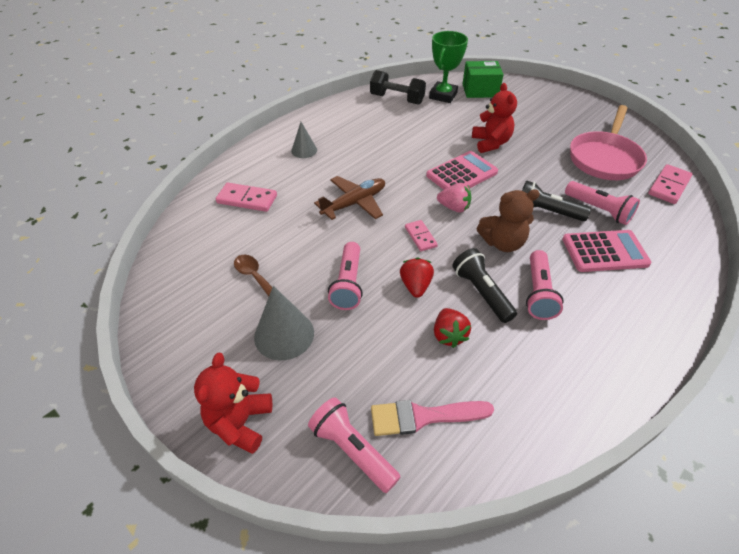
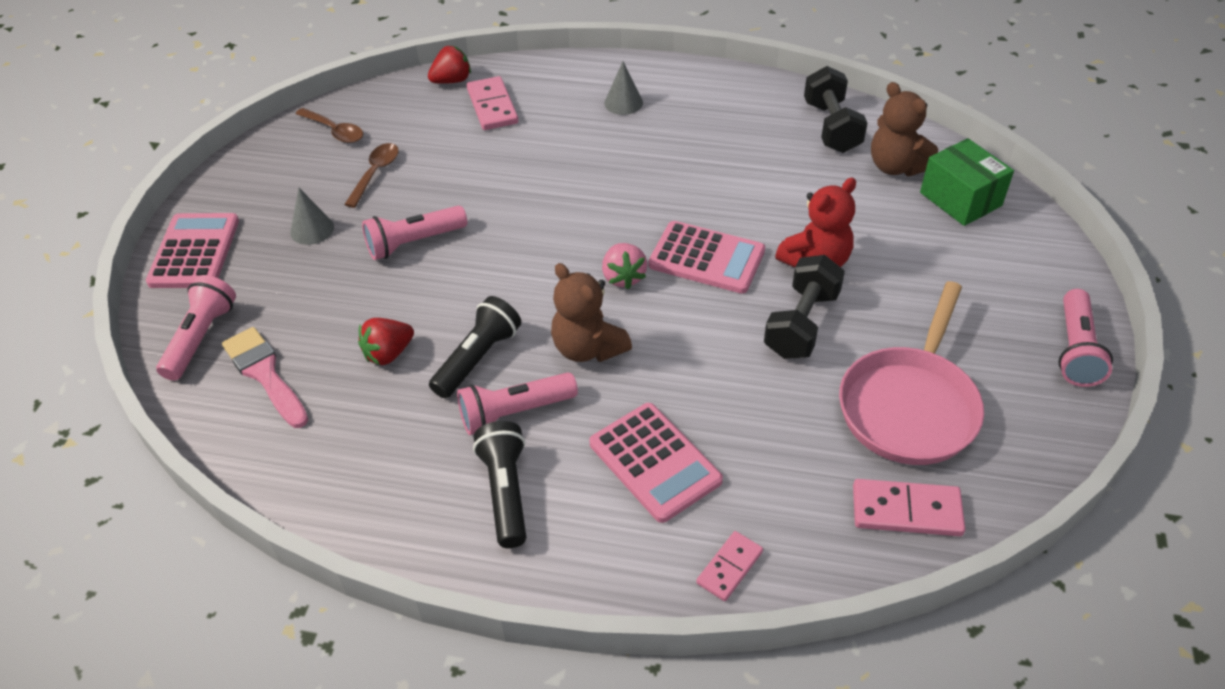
camera: 60 degrees right, 0 degrees up
(183, 283) = (335, 131): none -> brown spoon
(240, 422) = (194, 252): red teddy bear -> pink calculator
(284, 334) = (312, 229): grey cone -> grey cone, size x0.62
(354, 203) = (556, 188): brown plane -> none
(415, 286) = (448, 297): red strawberry -> red strawberry (452, 81)
(420, 237) = (539, 268): pink domino -> pink domino (729, 567)
(443, 95) = (896, 166): green trophy -> brown teddy bear
(532, 165) = (801, 324): none -> black dumbbell
(546, 212) = (696, 373): black flashlight -> black flashlight (505, 492)
(599, 210) = (753, 432): pink flashlight -> pink flashlight (1075, 350)
(604, 158) = (909, 406): pink pan -> pink pan turned 60 degrees counterclockwise

